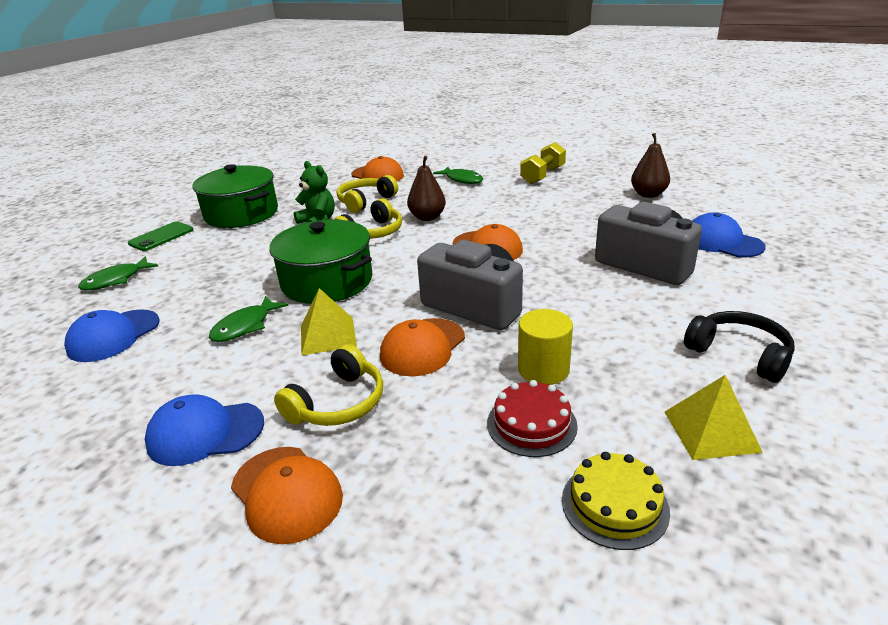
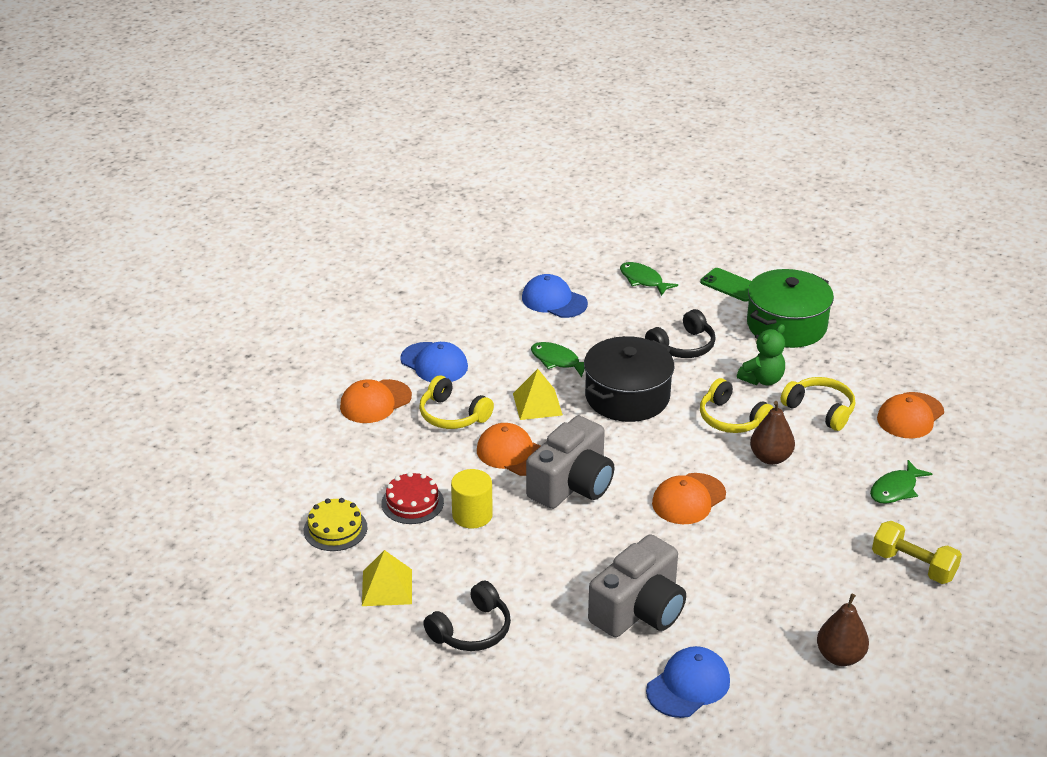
camera: 90 degrees right, 5 degrees up
(205, 433) = (434, 363): blue cap -> blue cap turned 135 degrees clockwise
(251, 256) = (683, 346): none -> black headphones
(327, 281) = (627, 396): green pot -> black pot

